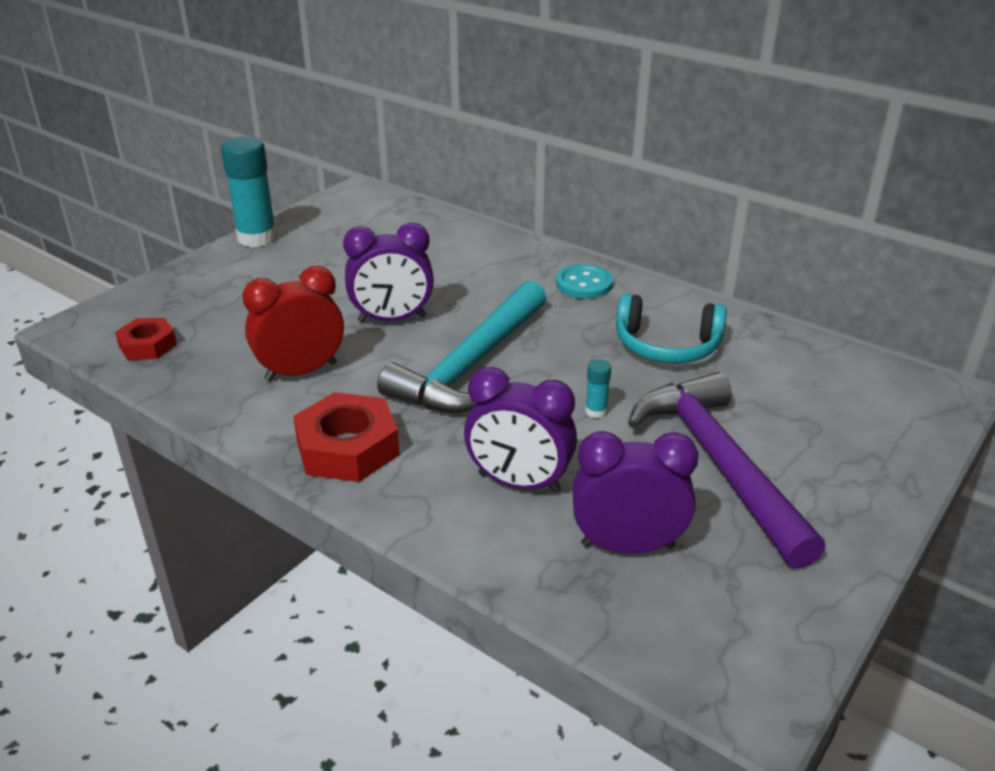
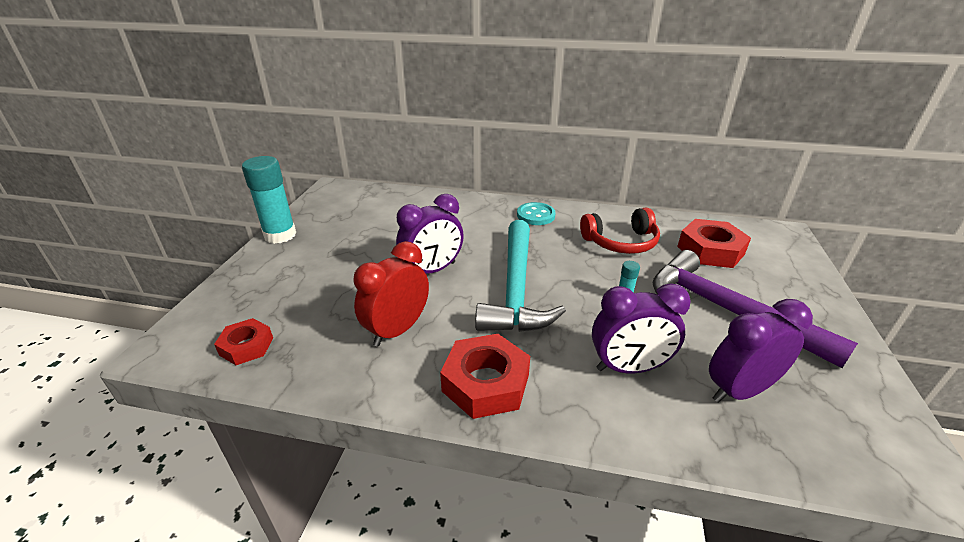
camera: 25 degrees left, 0 degrees up
(667, 346) = (621, 242): turquoise headphones -> red headphones
(788, 388) = (710, 250): none -> red nut

